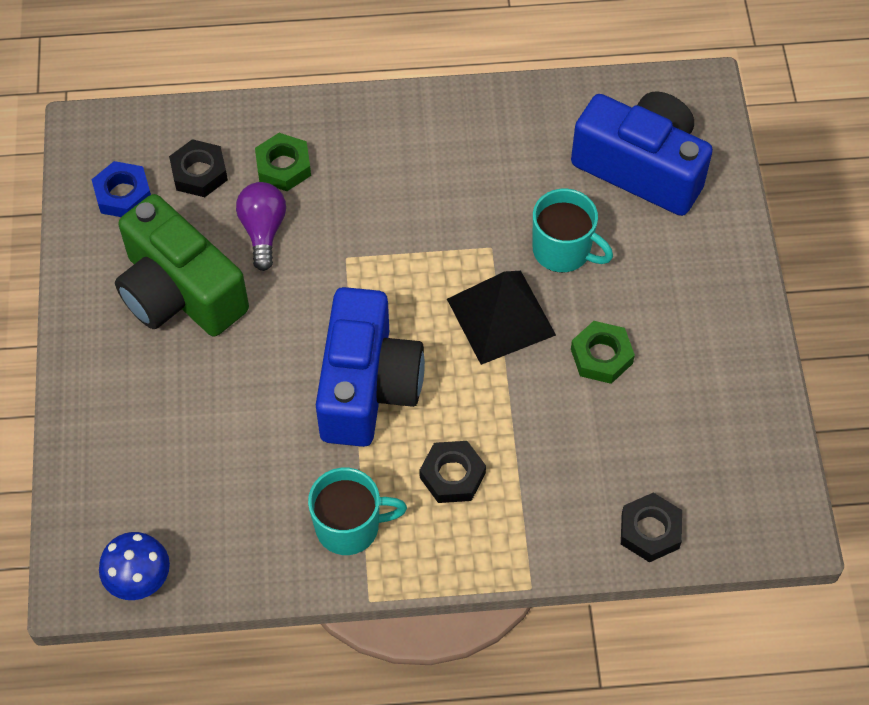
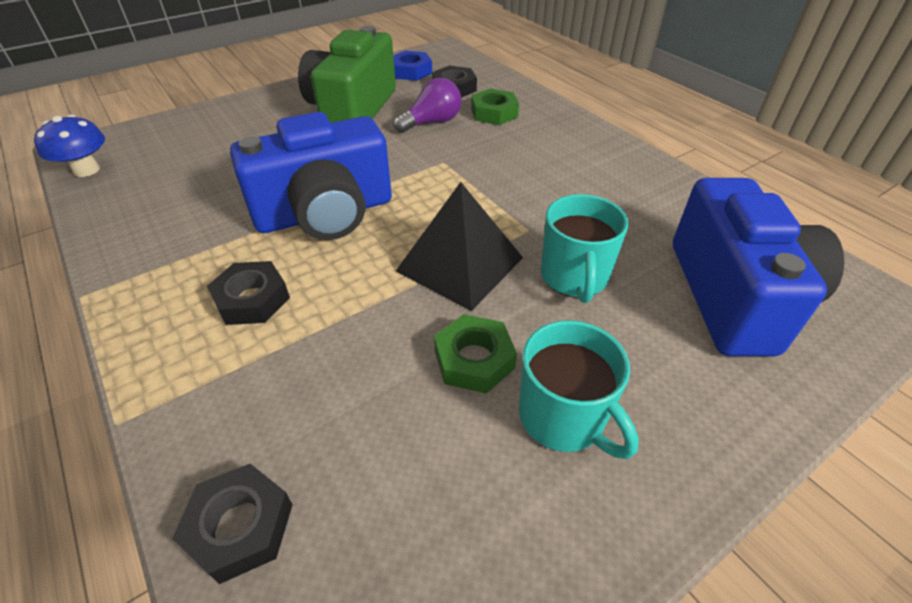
camera: 60 degrees right, 15 degrees down
(350, 526) = (166, 254): turquoise mug -> turquoise mug (563, 418)

